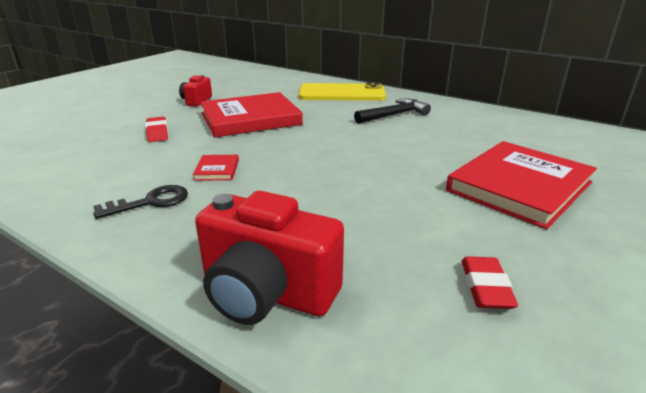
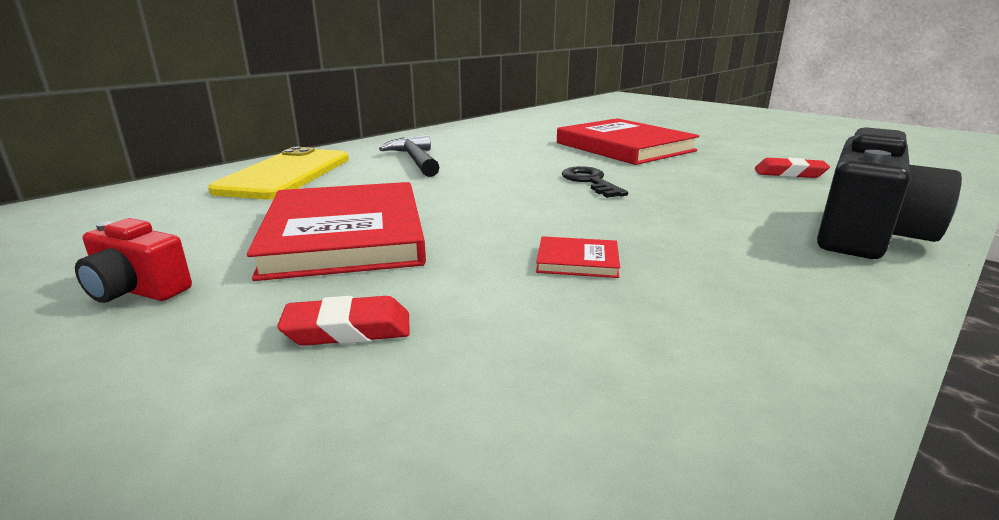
camera: 80 degrees left, 5 degrees down
(150, 202) = (706, 310): black key -> black key (590, 181)
(267, 293) = (867, 236): red camera -> black camera

